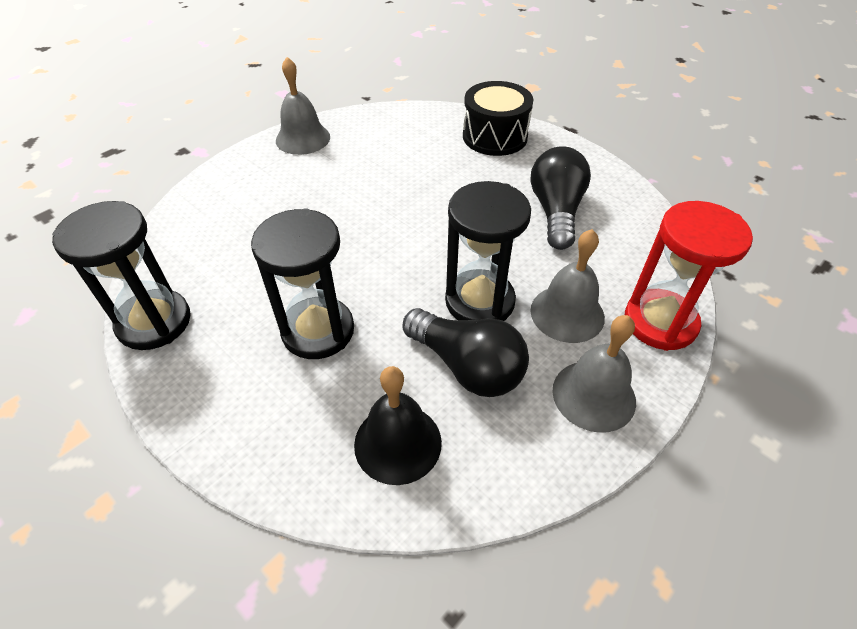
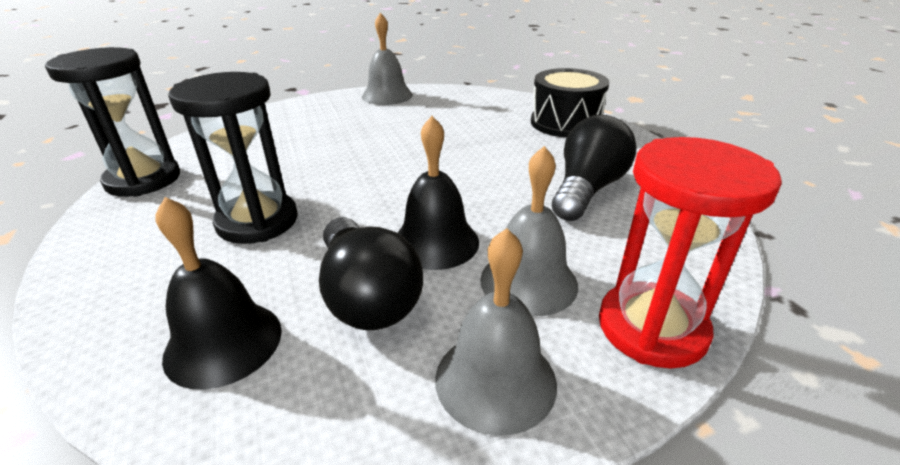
camera: 25 degrees right, 15 degrees down
(479, 301) = (435, 242): black hourglass -> black bell

